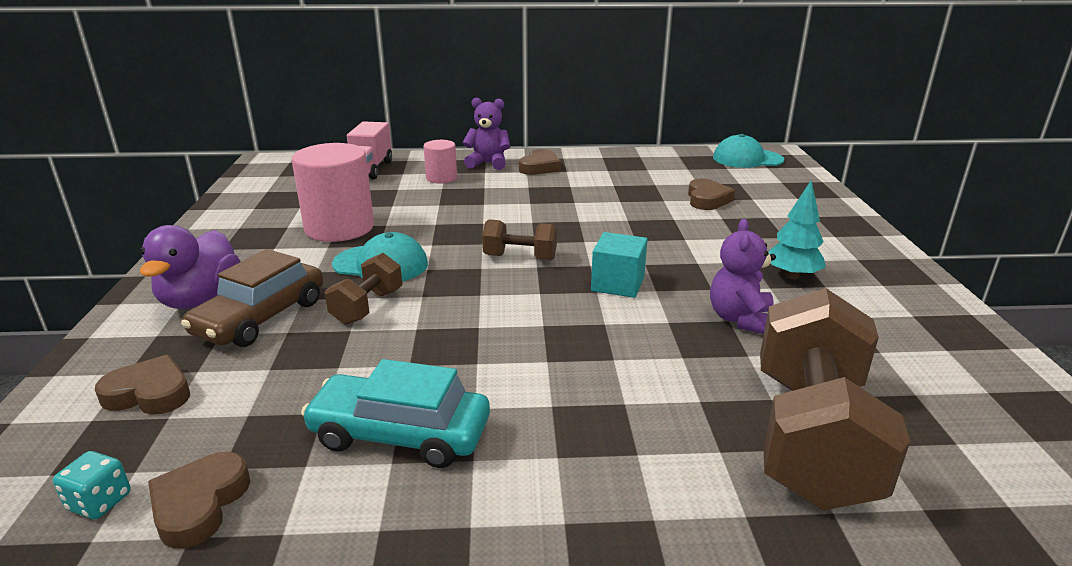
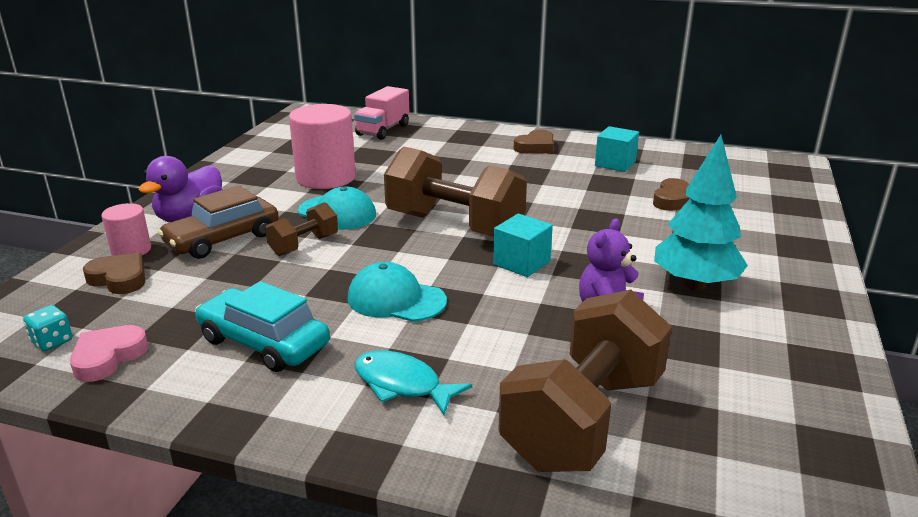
camera: 20 degrees right, 0 degrees up
(199, 504) = (108, 357): brown heart -> pink heart
(441, 178) = (439, 146): pink cylinder -> pink cylinder (131, 250)
(488, 163) = (490, 137): purple teddy bear -> none
(520, 257) = (454, 226): brown dumbbell -> brown dumbbell, size x2.05
(599, 446) = (402, 384): none -> turquoise fish
(627, 173) = (615, 164): none -> turquoise cube
(747, 159) = (754, 165): turquoise cap -> turquoise cap (396, 299)
(792, 276) = (695, 284): turquoise tree -> turquoise tree, size x1.56

